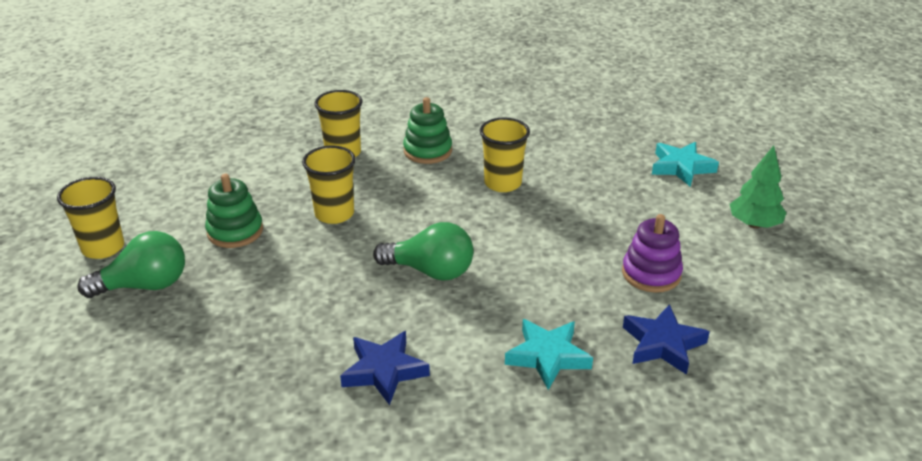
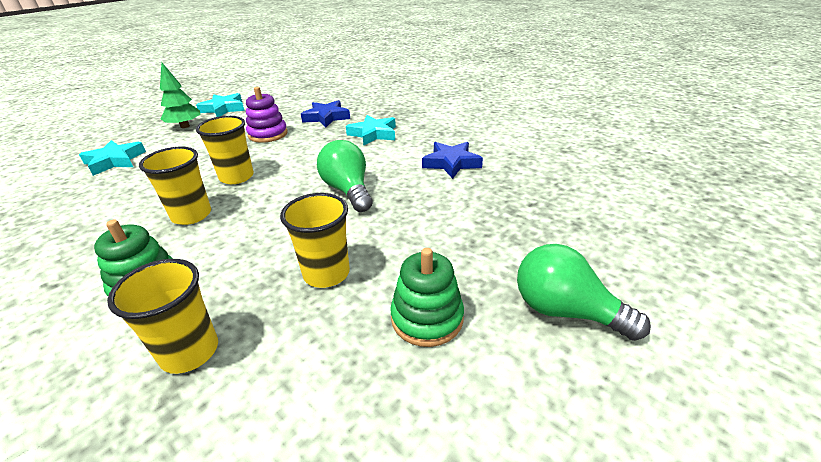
camera: 130 degrees left, 0 degrees up
(103, 248) = (594, 408): yellow cup -> yellow cup (236, 177)
(803, 269) = (223, 109): none -> turquoise star

